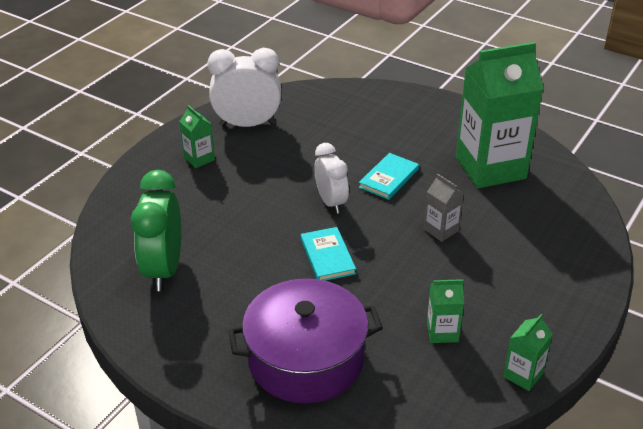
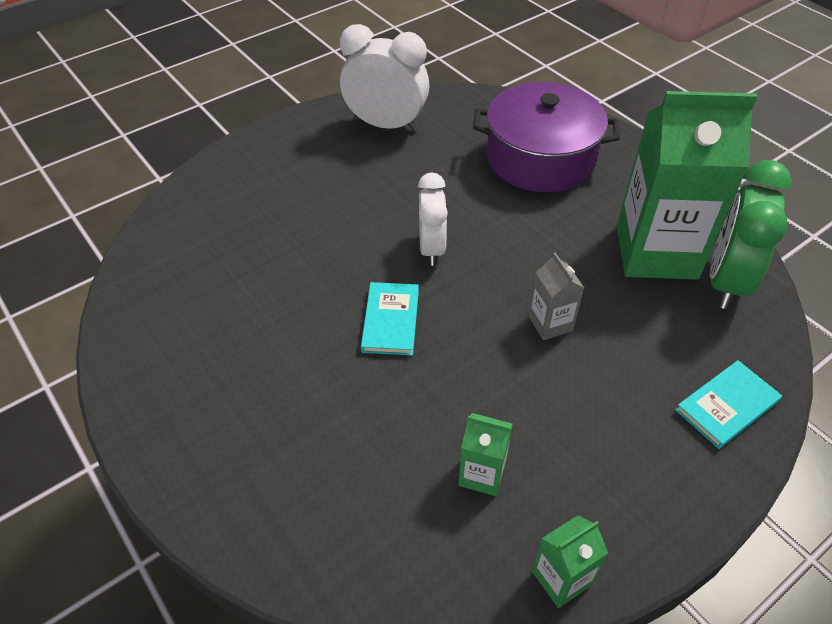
camera: 20 degrees right, 10 degrees up
(164, 269) = (197, 284): green clock -> green clock (726, 281)
(199, 159) = (310, 155): green carton -> none
(306, 359) = (292, 457): purple pot -> purple pot (540, 158)
(389, 178) = (518, 234): turquoise book -> turquoise book (727, 406)

